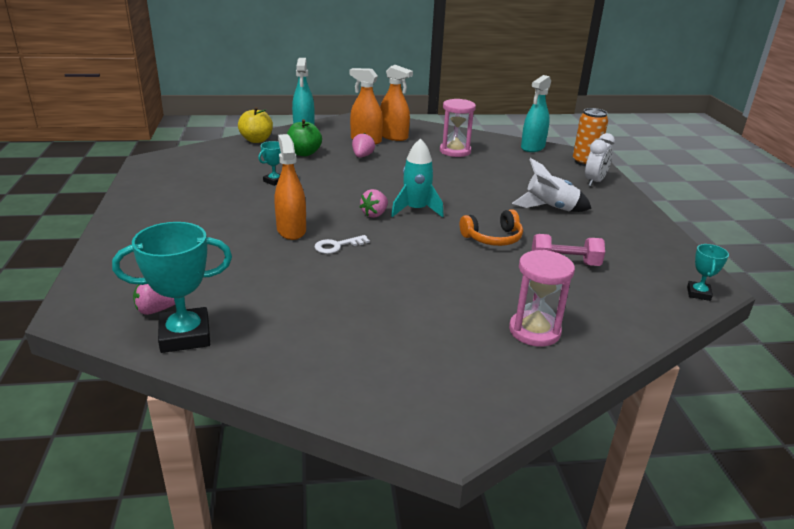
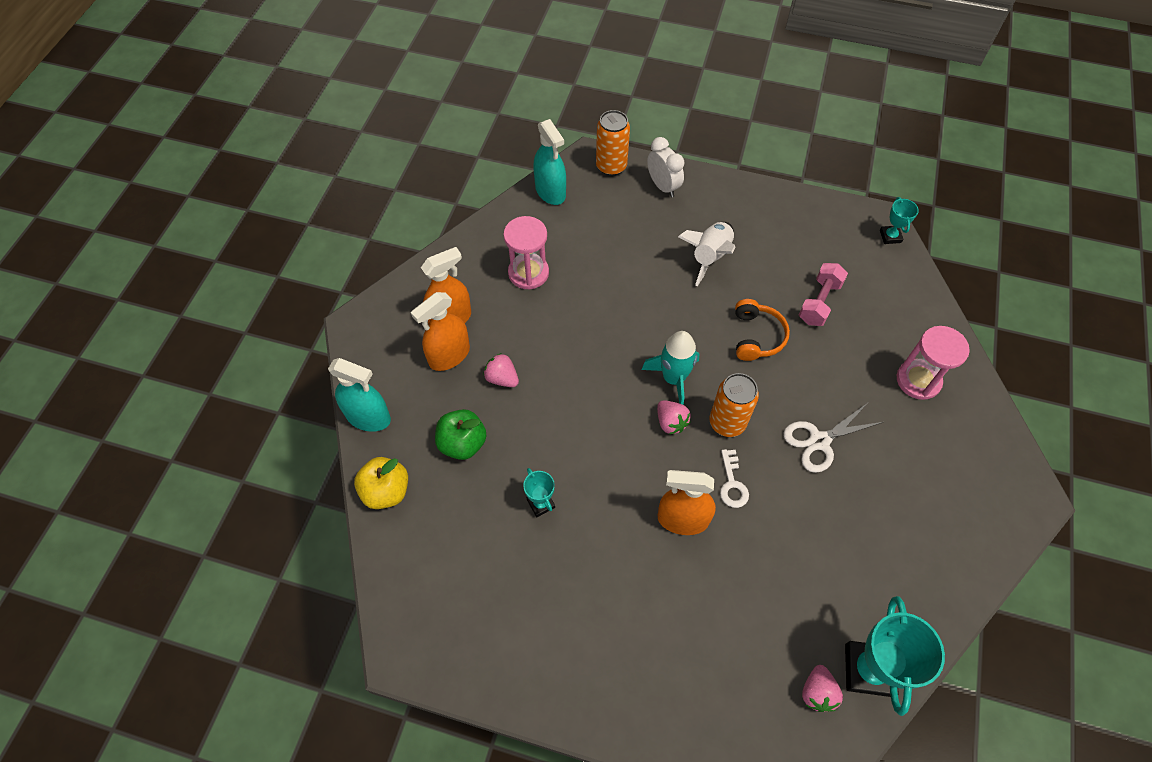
camera: 65 degrees left, 30 degrees up
(394, 236) = (727, 422): none -> orange can
(411, 281) = (819, 441): none -> white scissors
(698, 293) = (890, 236): turquoise trophy -> turquoise trophy turned 45 degrees clockwise

